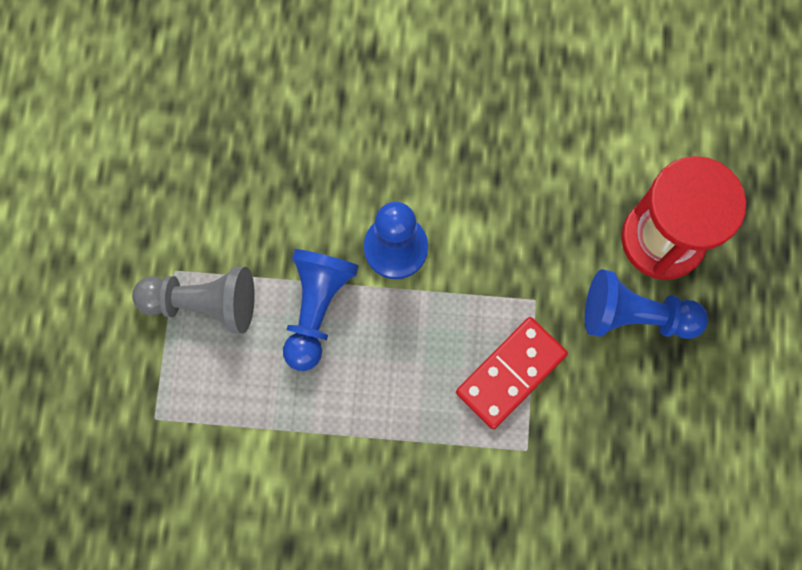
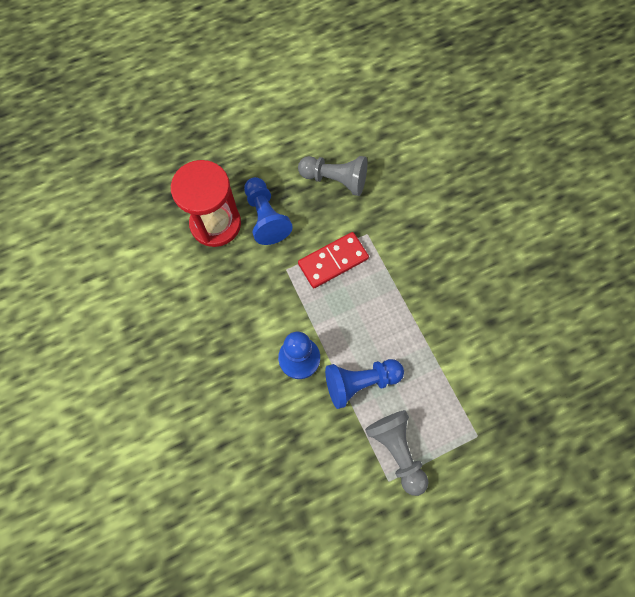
camera: 120 degrees left, 5 degrees down
(511, 373) = (333, 261): red domino -> red domino turned 45 degrees counterclockwise
(645, 456) = (335, 180): none -> grey pawn

